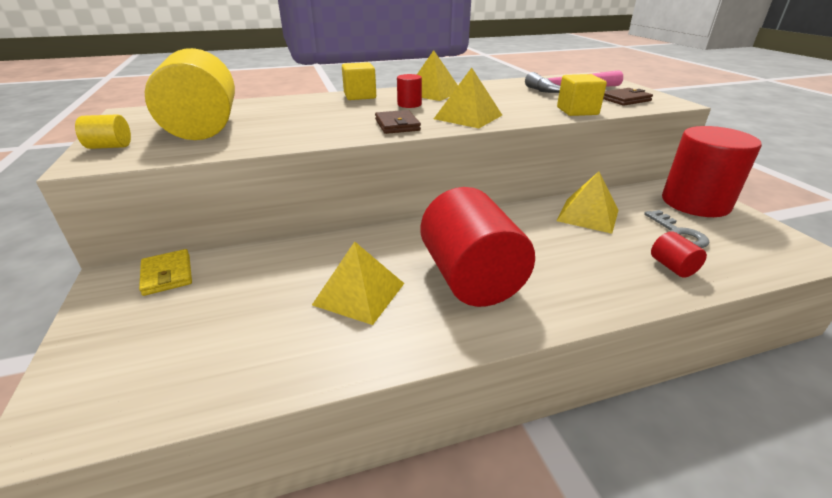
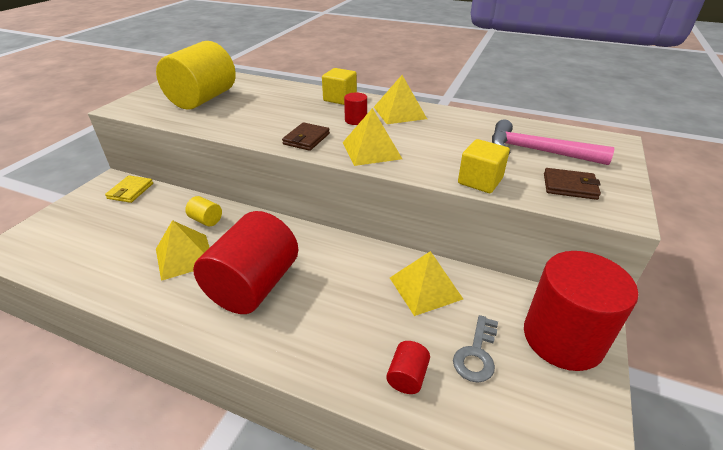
camera: 40 degrees right, 5 degrees up
(110, 146) = (144, 99): yellow cylinder -> yellow cylinder (206, 220)

